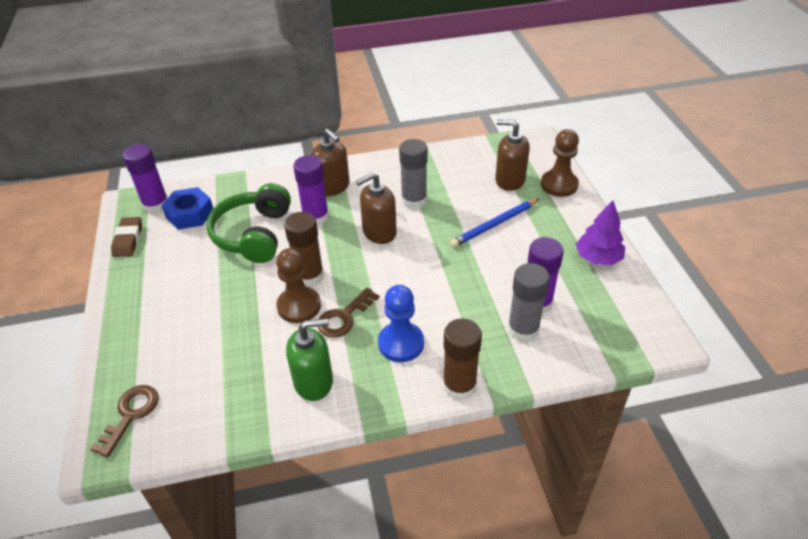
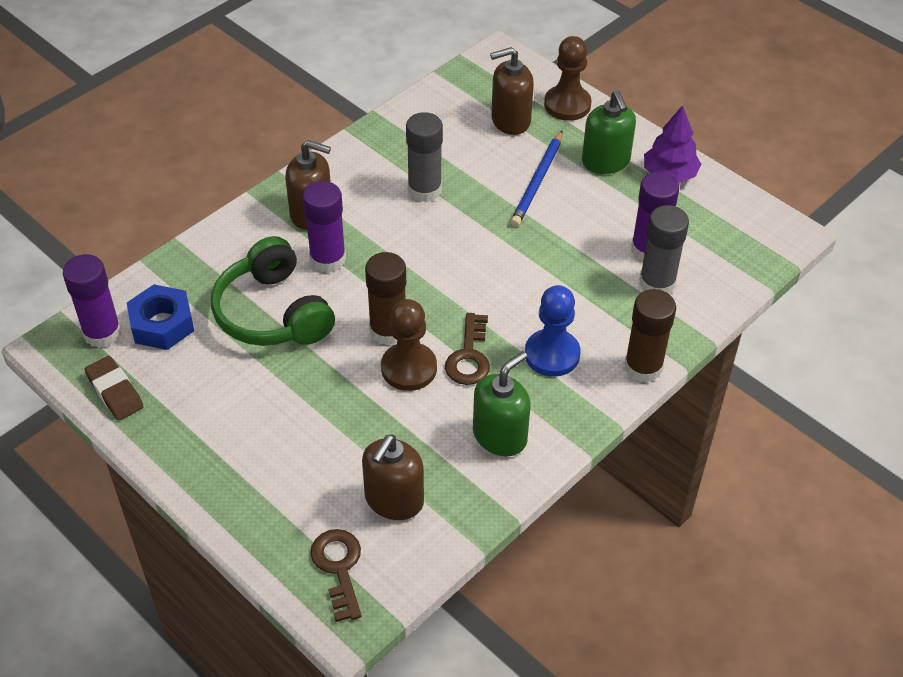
camera: 35 degrees left, 5 degrees up
(379, 232) = (419, 245): brown soap dispenser -> brown soap dispenser (394, 500)
(555, 231) = (605, 161): none -> green soap dispenser

